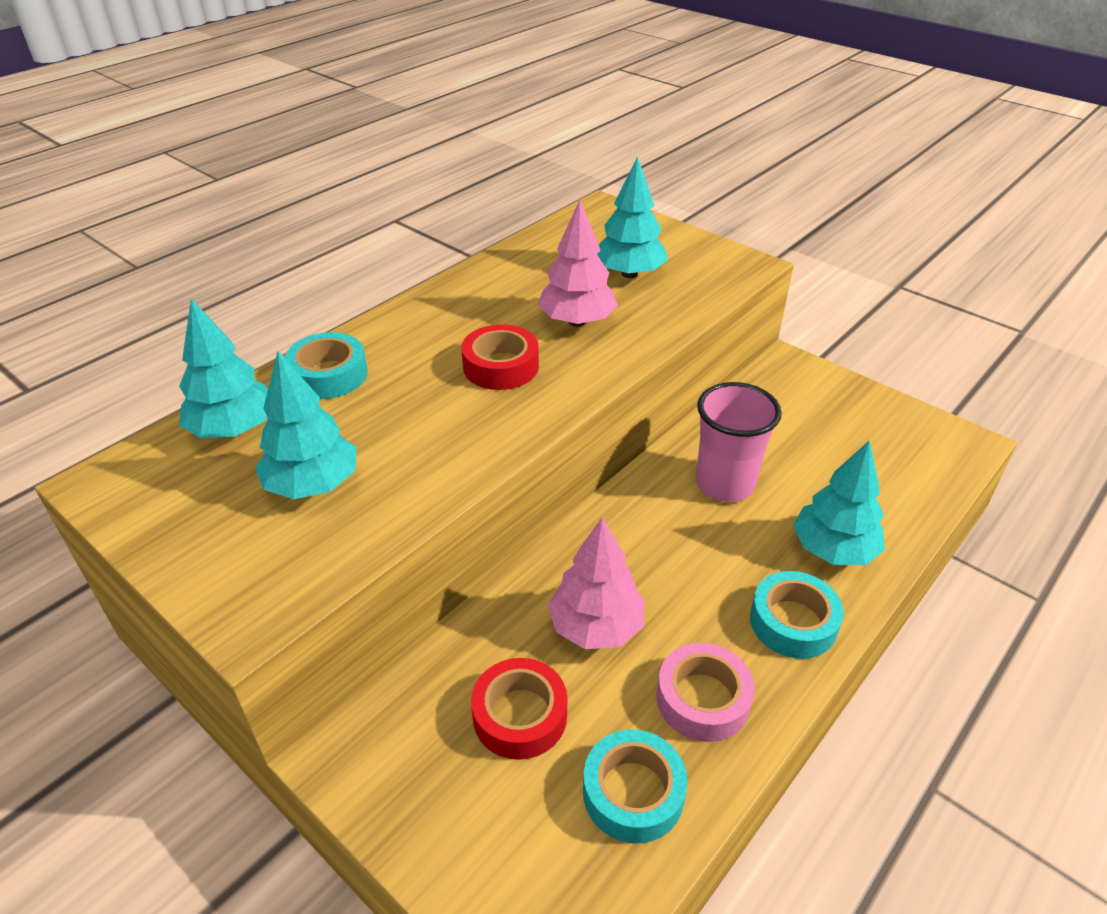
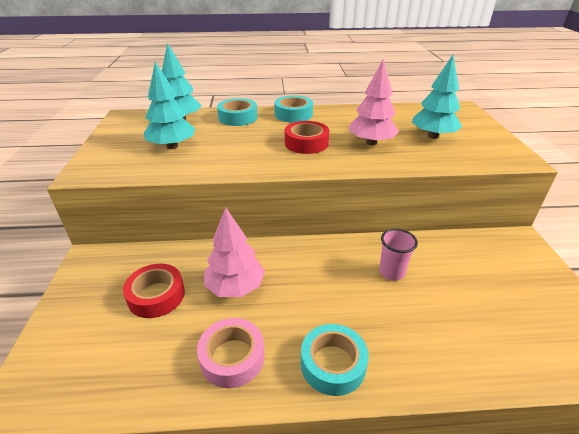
camera: 45 degrees right, 5 degrees down
(633, 792) = (144, 366): turquoise tape -> turquoise tape (293, 114)
(725, 484) = (391, 272): pink cup -> pink cup, size x0.62
(833, 550) = (413, 349): turquoise tree -> none

